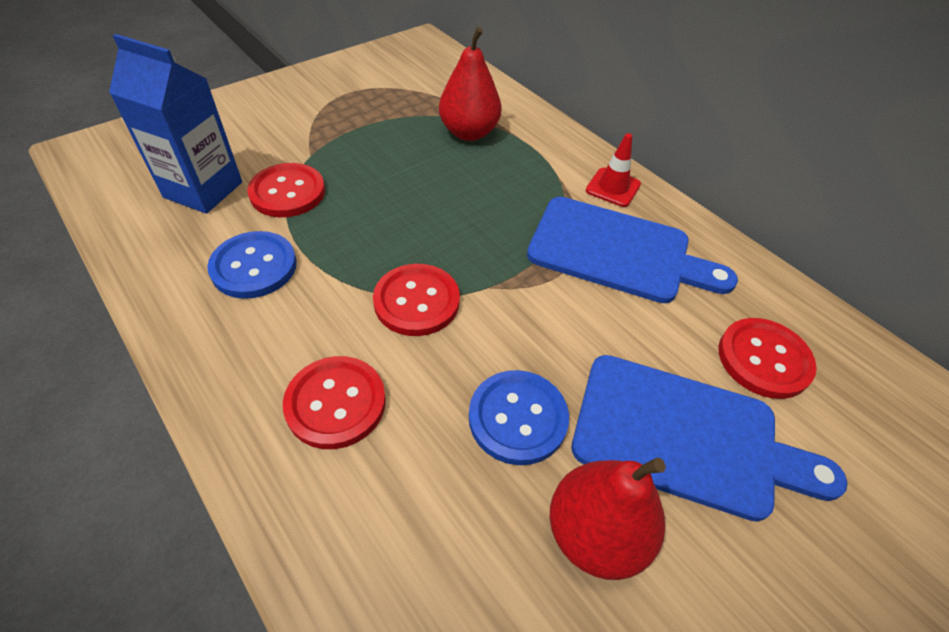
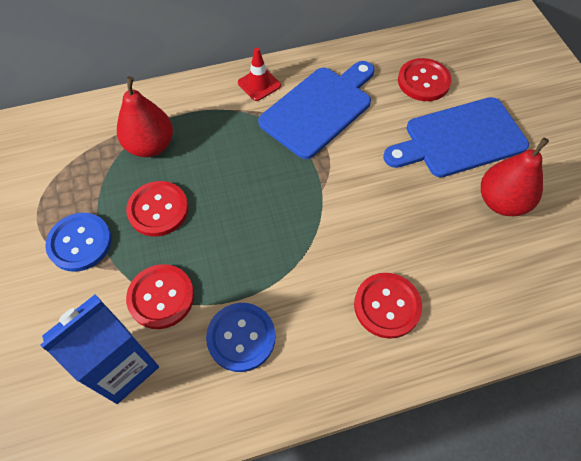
camera: 65 degrees left, 10 degrees up
(416, 301) = (319, 236): red button -> red button (158, 209)
(517, 418) = (426, 210): blue button -> blue button (80, 243)
(685, 437) = (459, 139): blue cutting board -> blue cutting board turned 150 degrees counterclockwise

